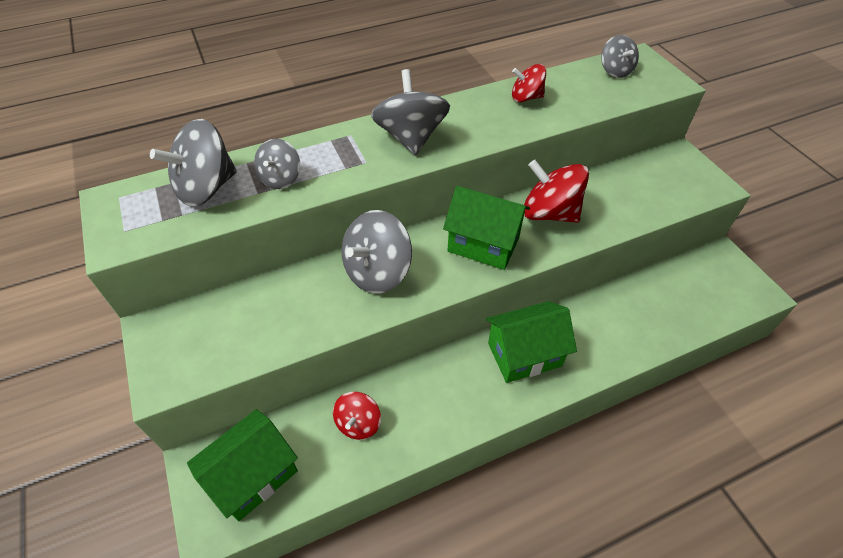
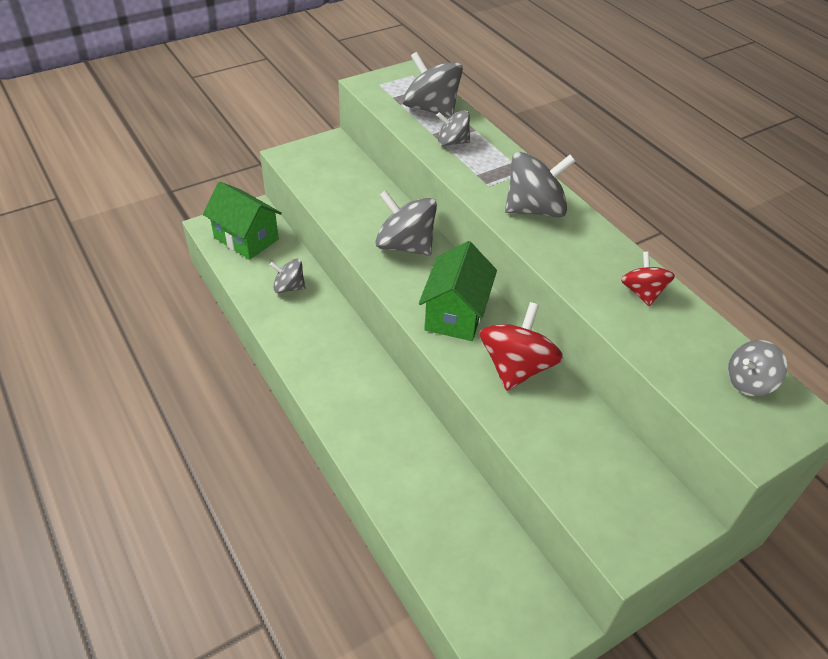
camera: 80 degrees right, 5 degrees down
(358, 423) = (289, 287): red spinning top -> grey spinning top
(524, 354) = (367, 395): green house -> none

